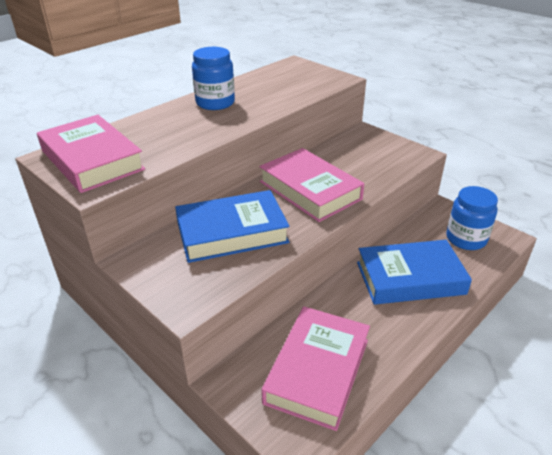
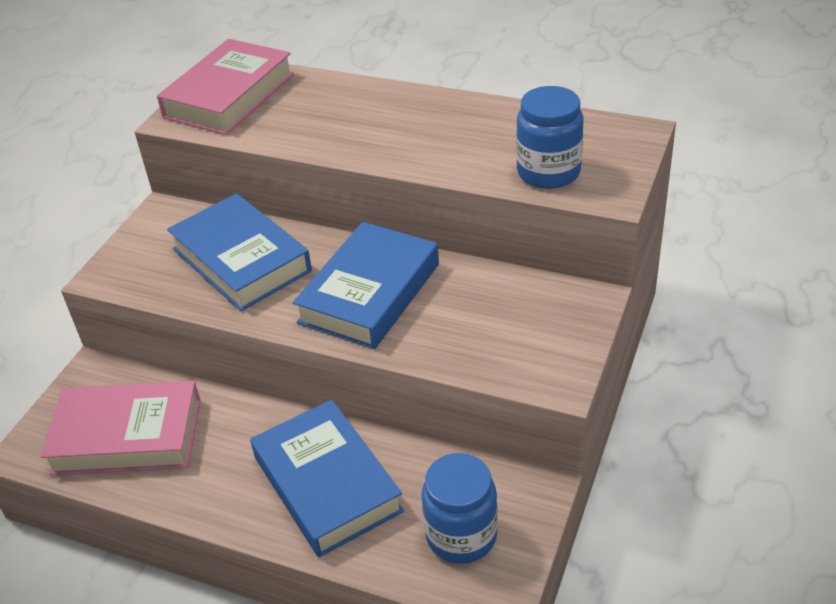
camera: 70 degrees right, 5 degrees up
(215, 103) = (427, 116): blue jar -> blue jar (548, 172)
(310, 190) = (370, 293): pink book -> blue book

